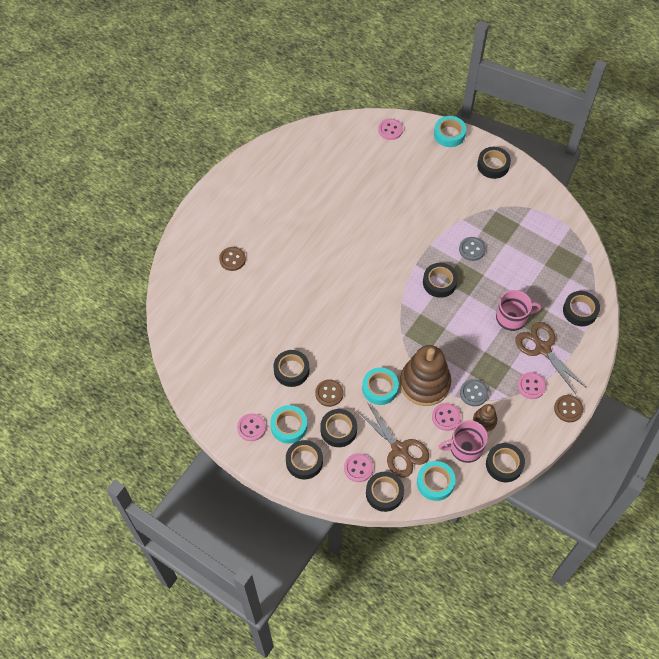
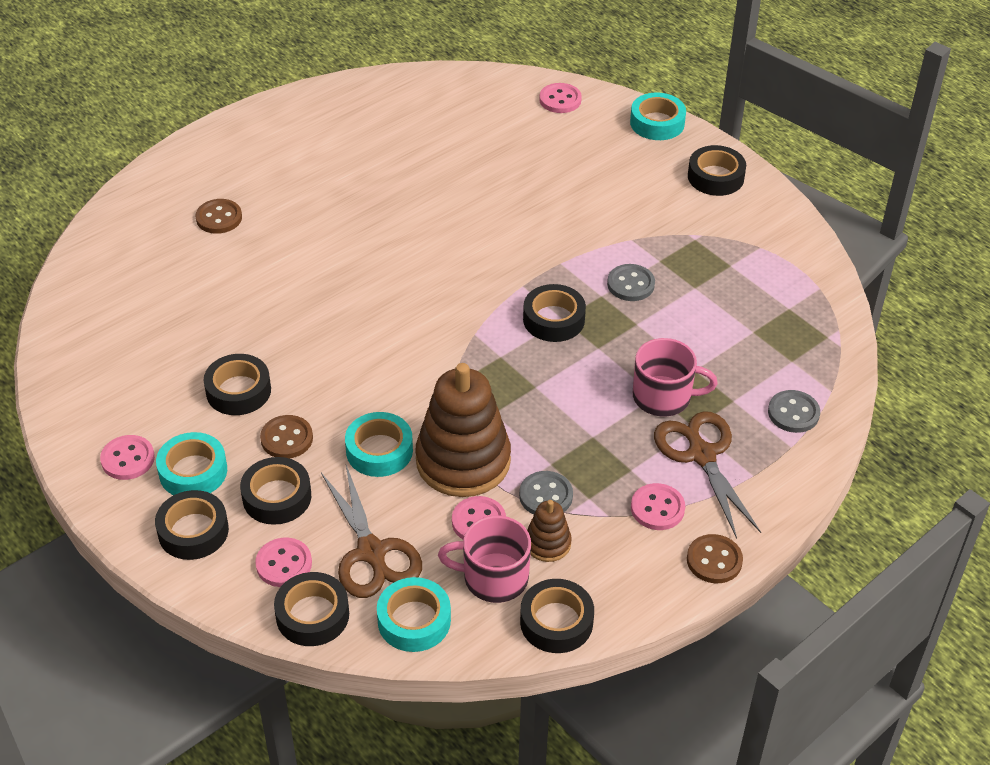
camera: 15 degrees right, 15 degrees down
(580, 311) = (793, 413): black tape -> grey button

